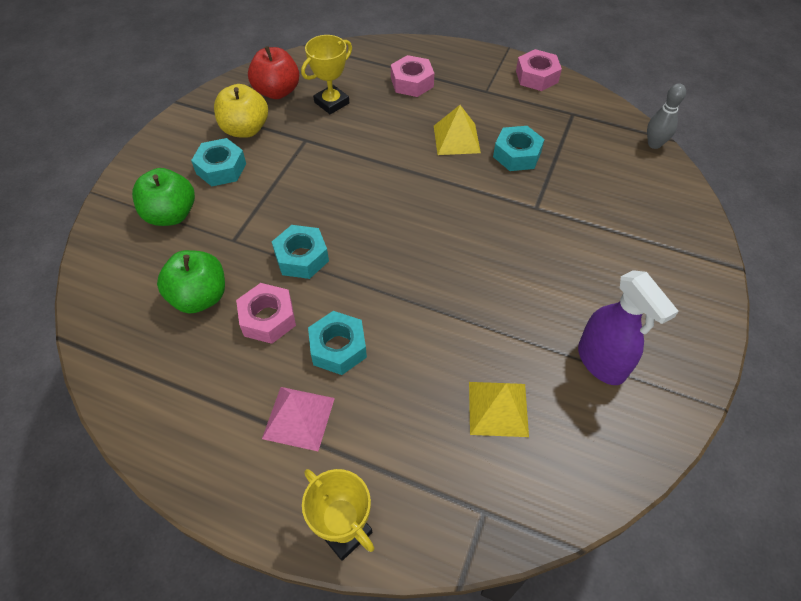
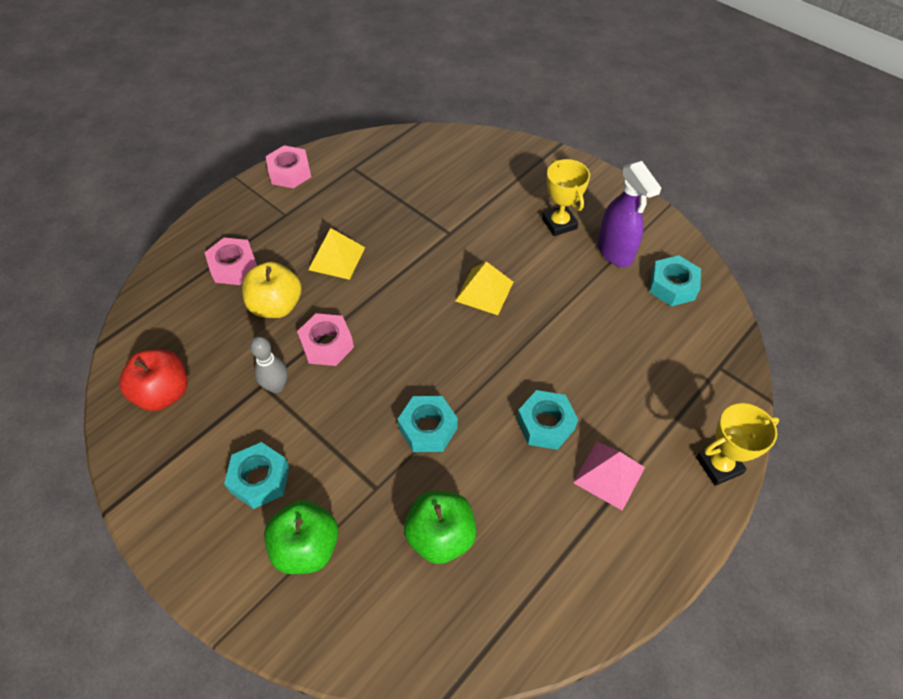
camera: 70 degrees left, 0 degrees up
(245, 129) = (209, 440): yellow apple -> yellow apple (276, 306)
(268, 318) = (492, 476): pink nut -> pink nut (327, 345)
(331, 103) = (219, 345): yellow trophy -> yellow trophy (559, 224)
(498, 408) = (637, 329): yellow pyramid -> yellow pyramid (484, 291)
(517, 154) = (381, 223): turquoise nut -> turquoise nut (672, 286)
(601, 362) = (615, 252): purple spray bottle -> purple spray bottle turned 75 degrees clockwise
(654, 144) = (418, 134): grey bowling pin -> grey bowling pin (276, 386)

